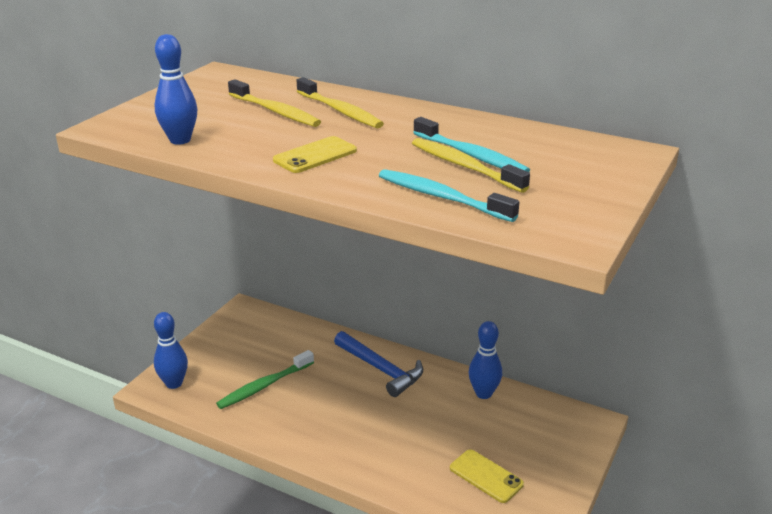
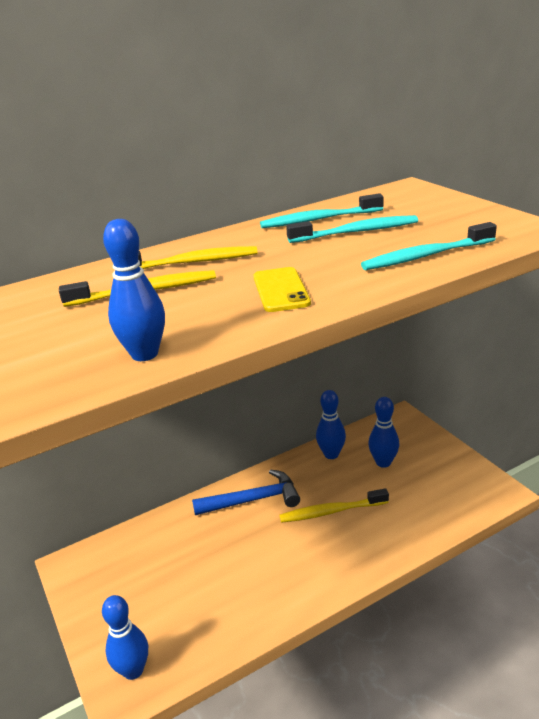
camera: 55 degrees left, 0 degrees up
(264, 386) = (205, 590): green toothbrush -> none
(464, 166) = (375, 238): yellow toothbrush -> yellow toothbrush (331, 511)
(486, 133) = (319, 220): none -> turquoise toothbrush
(486, 476) = (423, 491): yellow phone -> none
(504, 433) = (383, 462): none -> blue bowling pin

